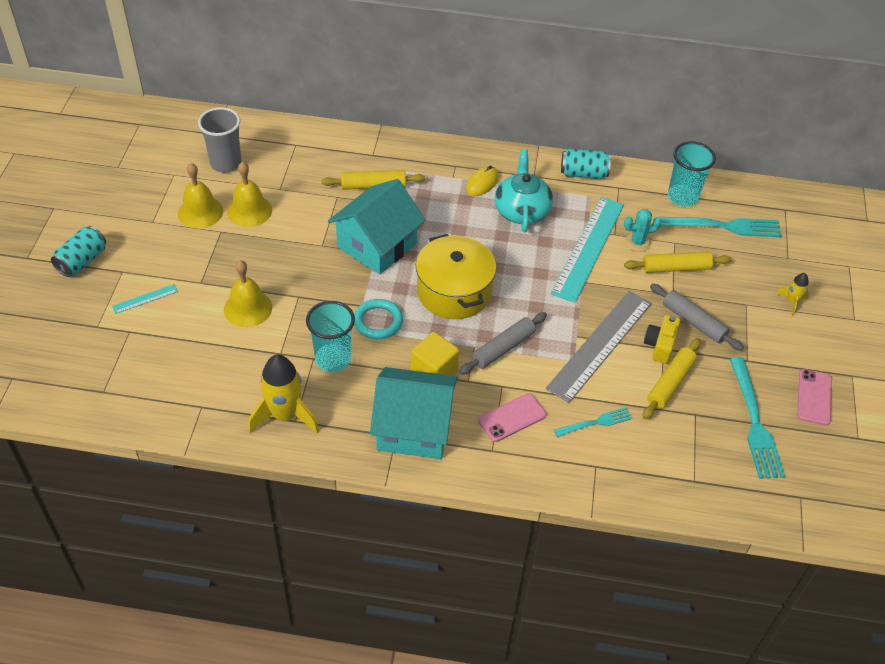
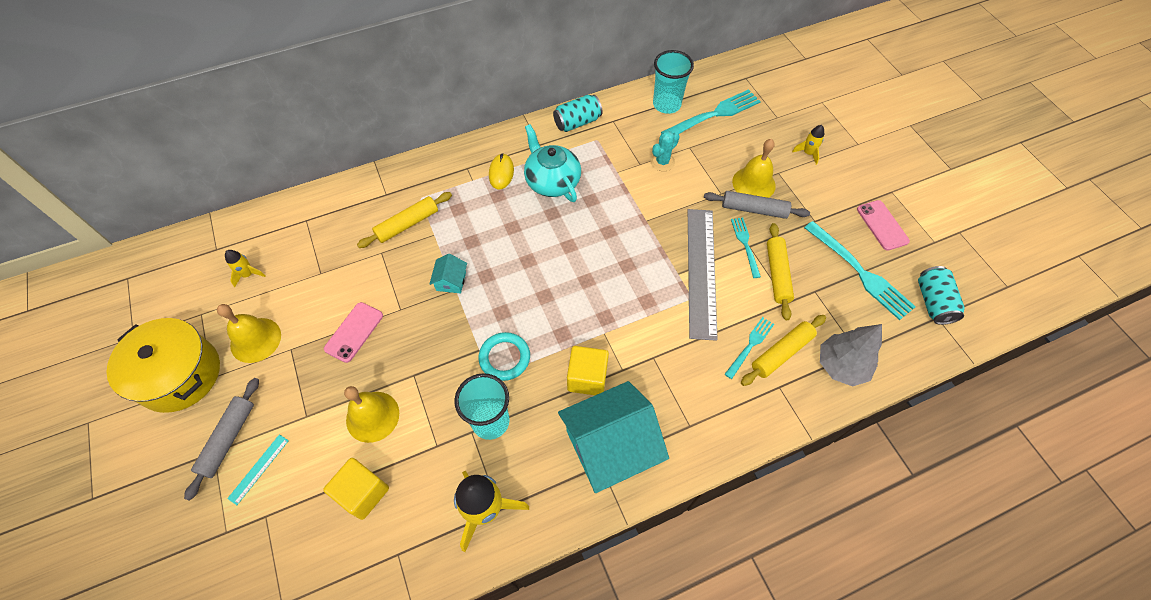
camera: 30 degrees left, 10 degrees up
(82, 261) = (160, 466): turquoise can -> turquoise can (933, 302)
(205, 354) = (363, 493): none -> yellow cube
(226, 163) = (248, 274): grey cup -> yellow rocket
(249, 211) = (305, 312): yellow bell -> yellow bell (753, 183)
(377, 245) = (451, 281): turquoise house -> turquoise house, size x0.43
(454, 291) = (550, 289): yellow pot -> yellow pot (180, 374)
(503, 348) = (629, 320): grey rolling pin -> grey rolling pin (228, 439)
(512, 418) = (683, 383): pink phone -> pink phone (354, 332)
(588, 248) = (628, 187): turquoise ruler -> none
(660, 345) = (745, 245): yellow camera -> turquoise fork
(668, 481) = (841, 365): none -> grey tree
(676, 268) = (706, 169): yellow rolling pin -> yellow rolling pin (781, 353)

